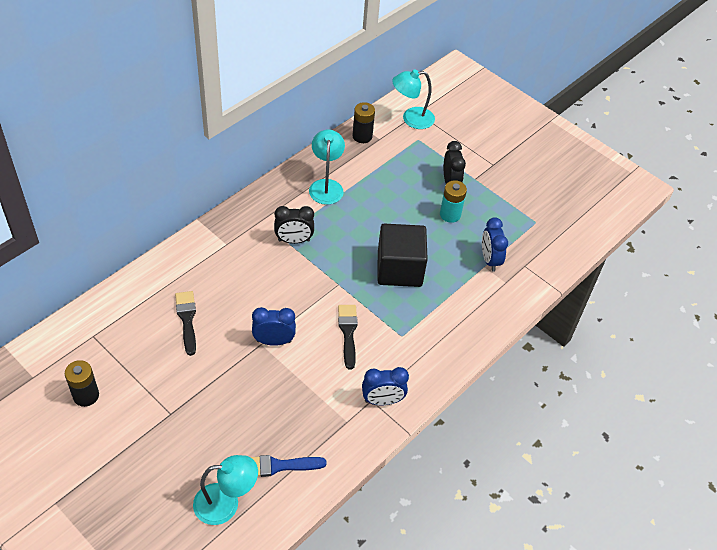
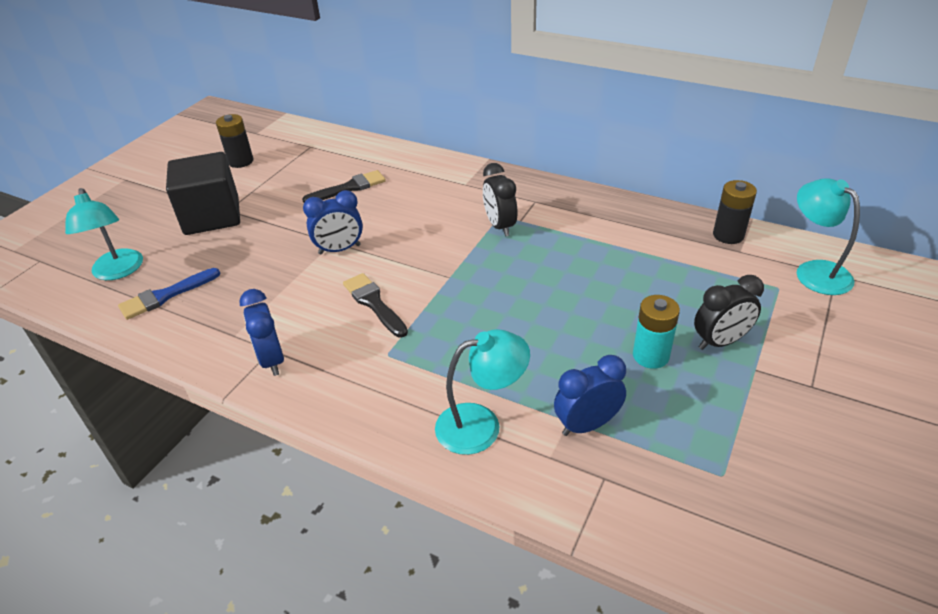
camera: 80 degrees right, 10 degrees down
(274, 341) = (339, 249): blue clock -> blue clock turned 90 degrees clockwise
(278, 466) = (165, 296): blue brush -> blue brush turned 105 degrees counterclockwise
(326, 186) = (609, 228): turquoise lamp -> turquoise lamp (481, 425)
(348, 332) = (374, 303): black brush -> black brush turned 105 degrees counterclockwise
(399, 269) = (506, 325): black cube -> black cube (212, 216)

